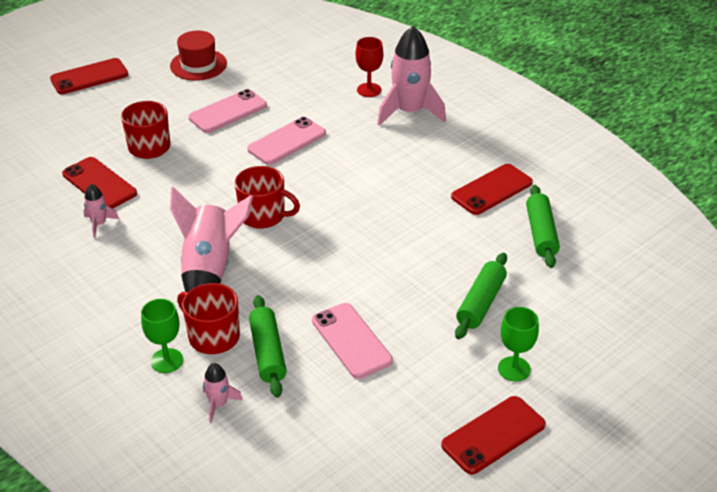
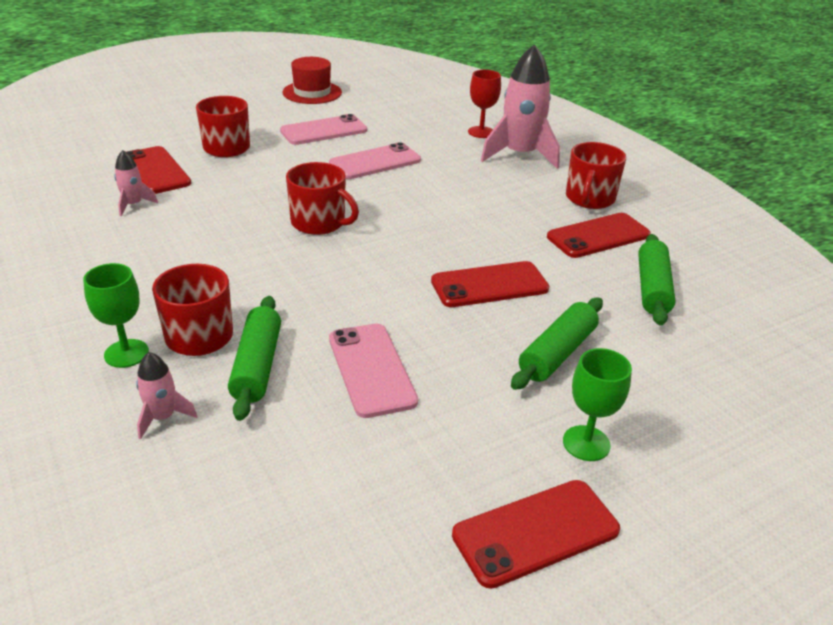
camera: 10 degrees right, 5 degrees down
(89, 77) = (200, 88): red phone -> red phone (489, 285)
(209, 268) = (232, 264): pink rocket -> none
(478, 151) = (589, 198): none -> red mug

